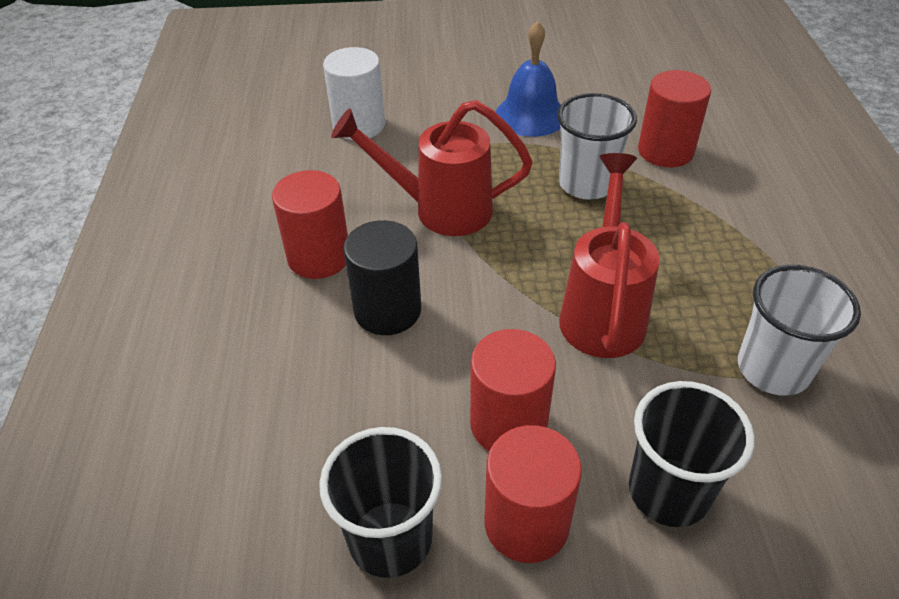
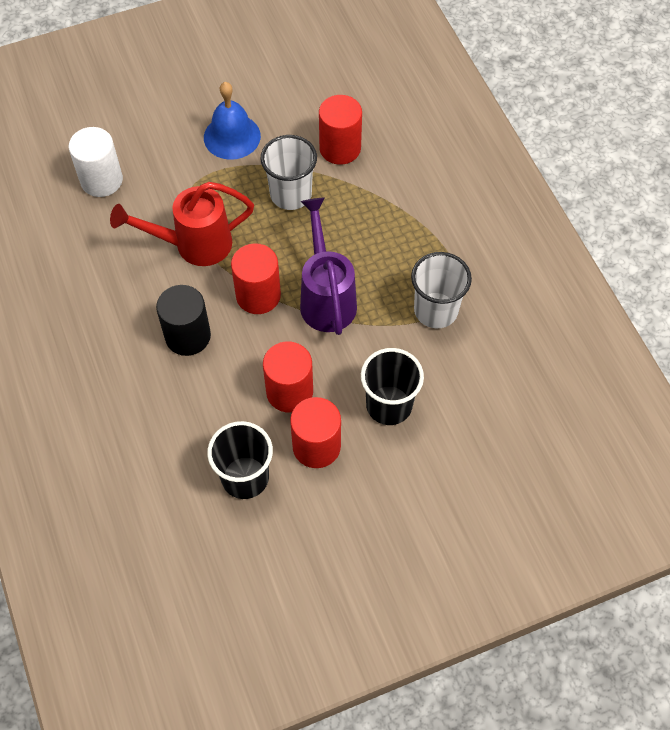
camera: 20 degrees left, 15 degrees up
(319, 257) = (123, 308): red cylinder -> red cylinder (258, 295)
(603, 310) = (326, 297): red watering can -> purple watering can

